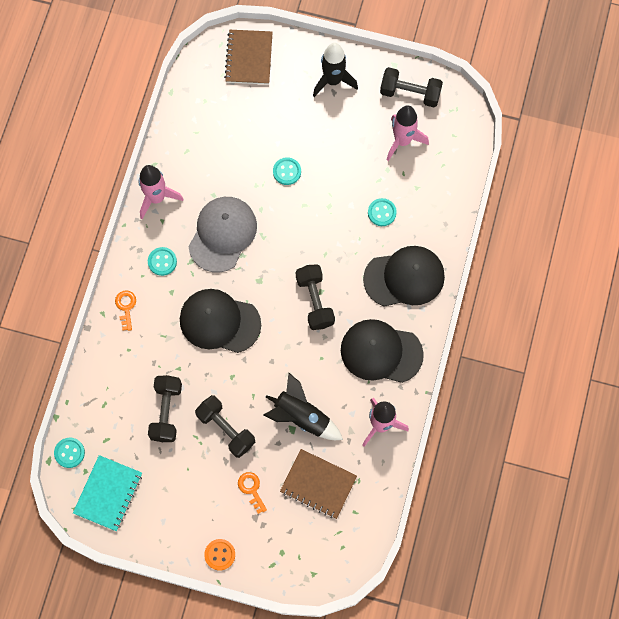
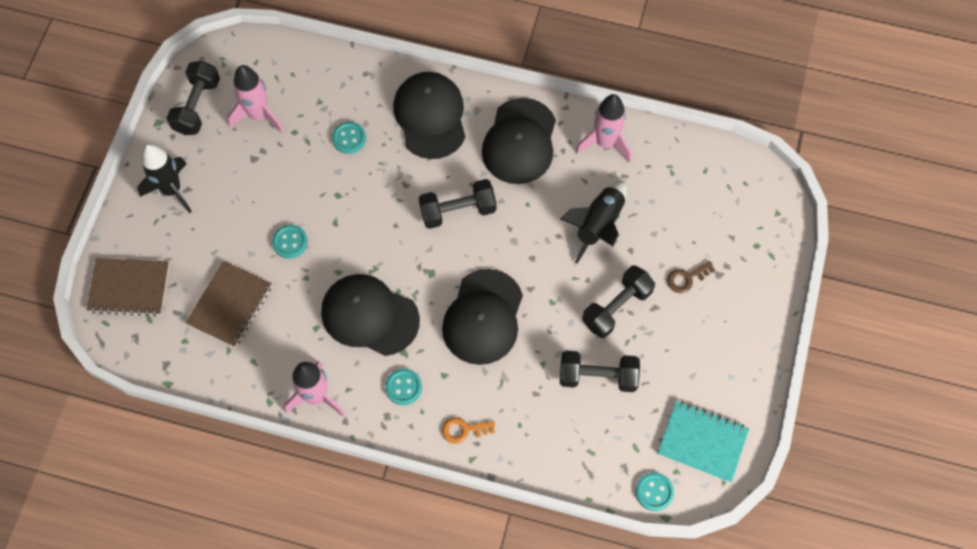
camera: 90 degrees left, 5 degrees down
(220, 554) = (765, 312): orange button -> none
(222, 234) = (369, 315): grey cap -> black cap
(251, 489) = (686, 278): orange key -> brown key
(318, 484) = (676, 207): brown notebook -> brown notebook (230, 305)

